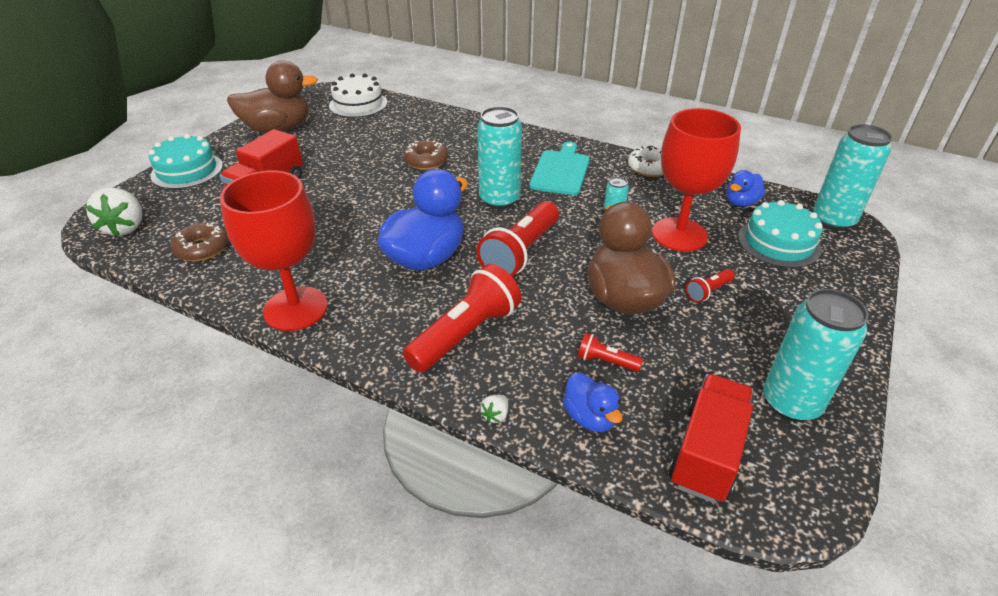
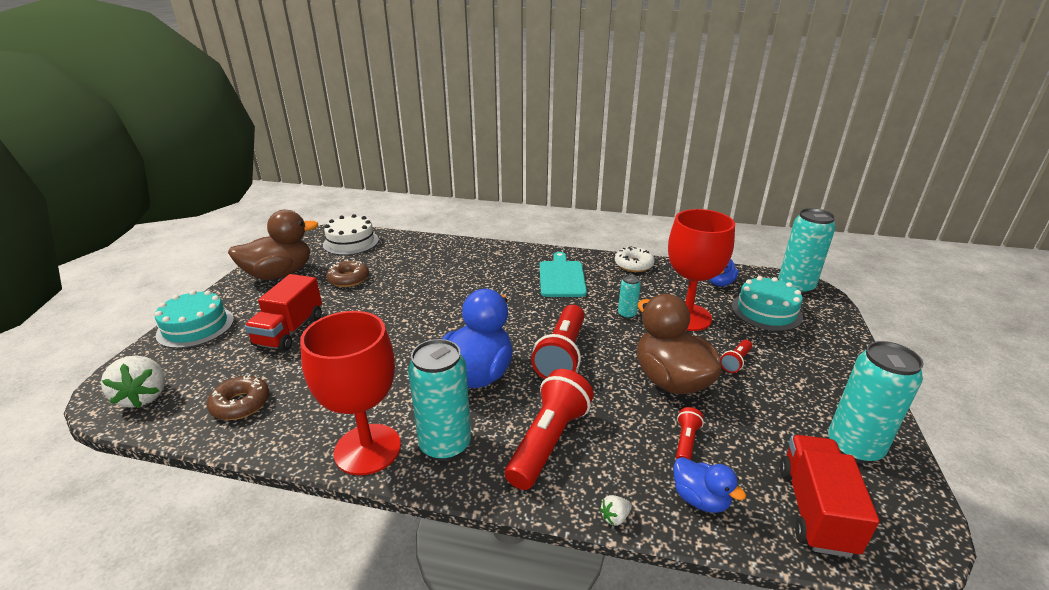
camera: 15 degrees left, 10 degrees down
(426, 161) = (437, 285): brown donut -> brown donut (349, 279)
(495, 415) = (615, 517): white strawberry -> white strawberry turned 45 degrees clockwise
(499, 200) = (520, 310): turquoise can -> turquoise can (445, 445)
(605, 361) = (686, 442): red flashlight -> red flashlight turned 105 degrees clockwise

